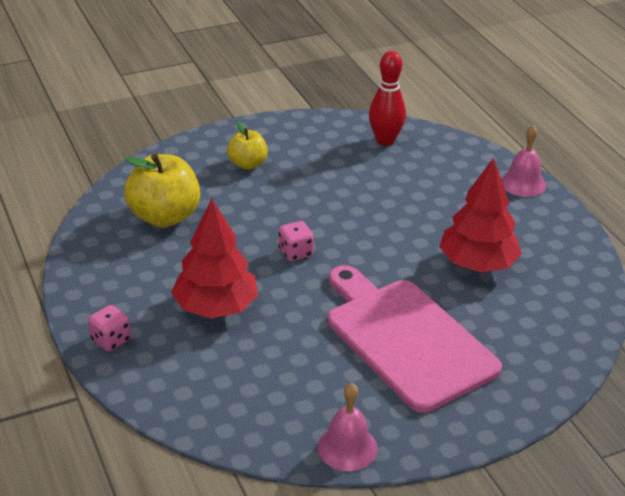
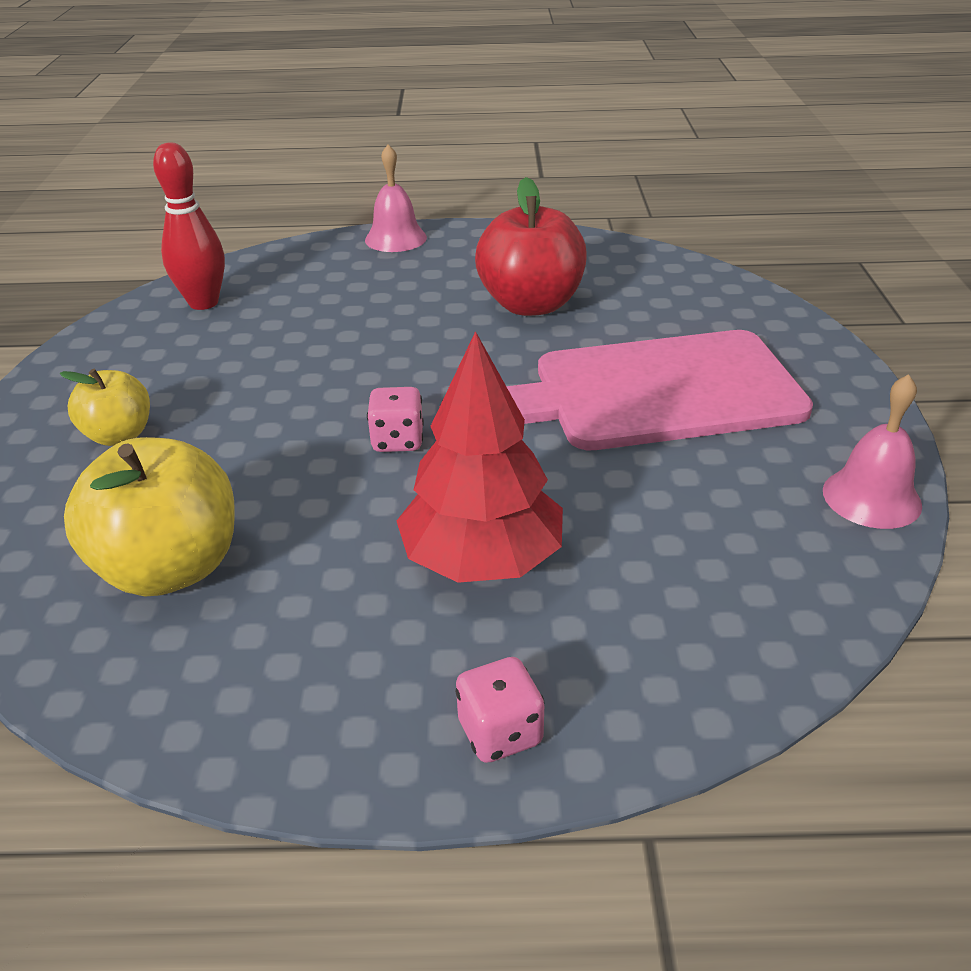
camera: 65 degrees left, 0 degrees up
(477, 264) = (531, 304): red tree -> red apple

